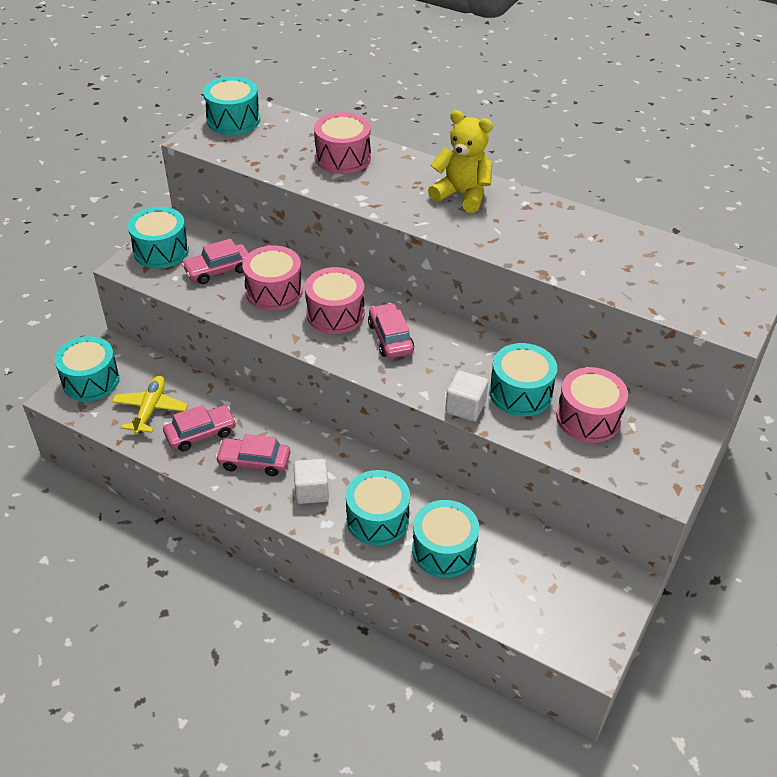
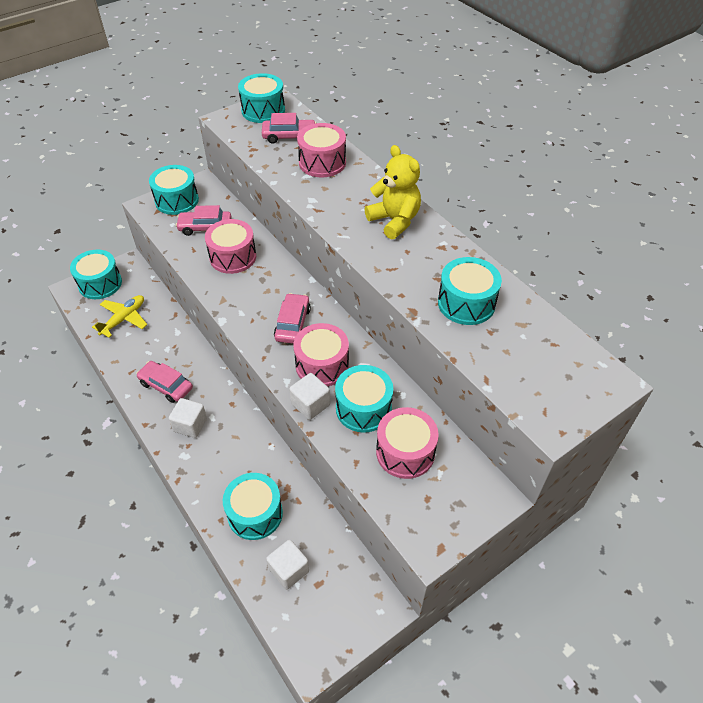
camera: 25 degrees right, 5 degrees up
(201, 433) = (144, 350): pink car -> pink car (289, 136)
(335, 314) = (265, 290): pink drum -> pink drum (322, 365)
(377, 519) = (222, 467): turquoise drum -> turquoise drum (466, 303)
(515, 588) = (289, 570): none -> white cube

